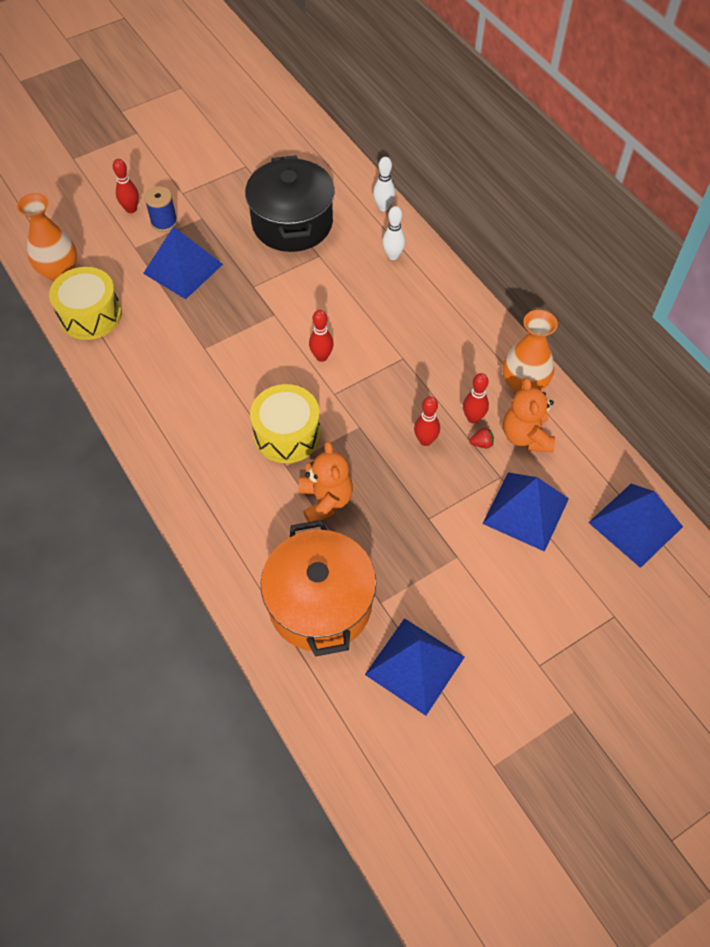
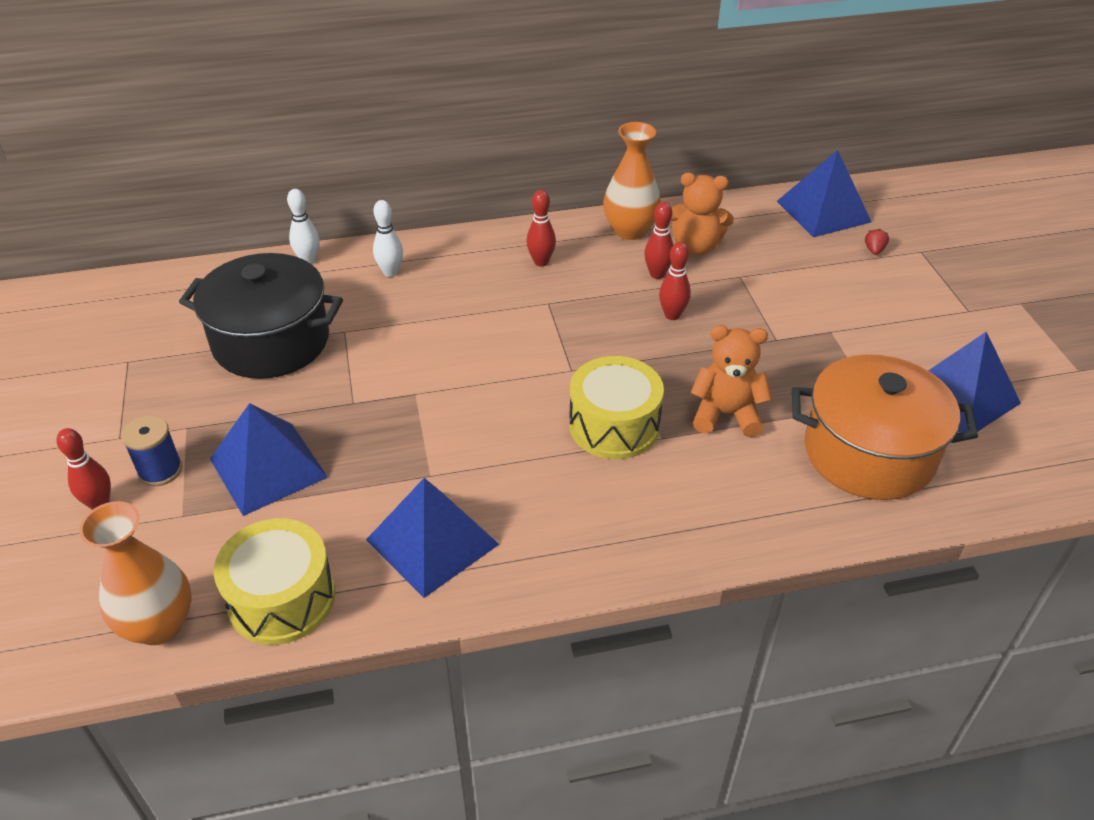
camera: 70 degrees left, 15 degrees down
(321, 357) = (509, 367): red bowling pin -> red bowling pin (541, 262)
(481, 443) = (693, 277): red strawberry -> red strawberry (874, 250)
(525, 511) = (788, 271): blue pyramid -> blue pyramid (432, 542)

